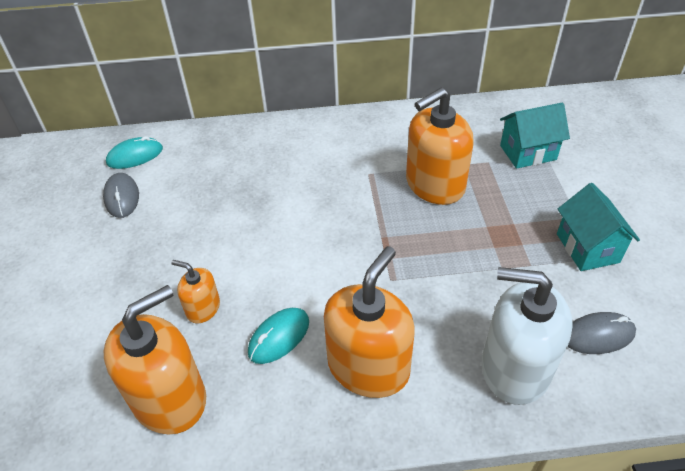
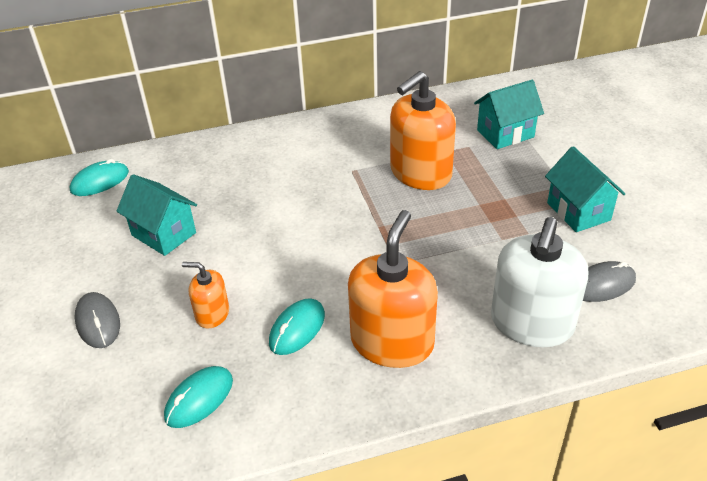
camera: 10 degrees left, 5 degrees down
(122, 197) = (97, 222): grey mouse -> grey mouse (98, 322)
(169, 398) = (199, 399): orange soap dispenser -> turquoise mouse
(178, 217) = (164, 234): none -> turquoise house
(515, 368) = (531, 323): white soap dispenser -> white soap dispenser turned 75 degrees counterclockwise

